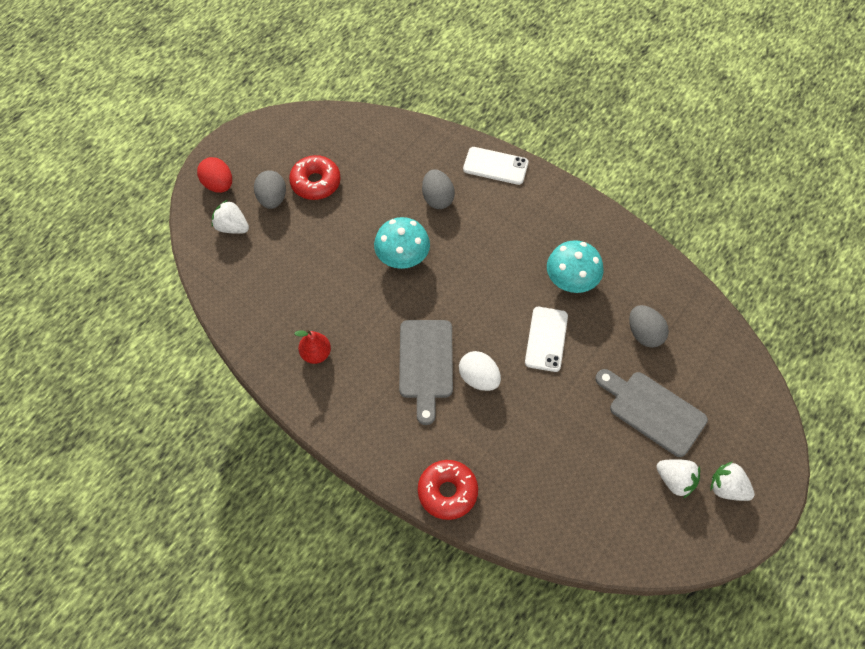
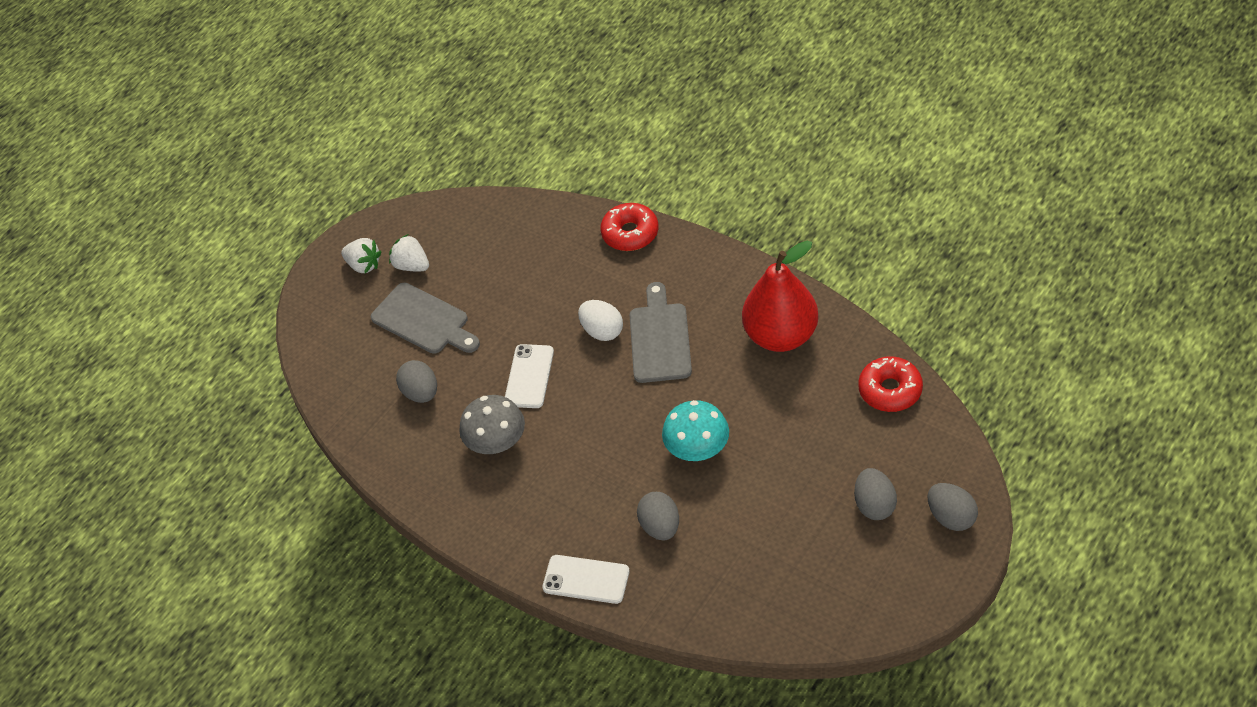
camera: 175 degrees left, 10 degrees down
(218, 184) = (951, 517): red egg -> grey egg
(232, 227) = (916, 463): white strawberry -> none
(315, 182) = (822, 532): red donut -> red donut (890, 390)
(316, 354) = (781, 335): red pear -> red pear, size x2.15
(571, 280) = (496, 442): turquoise mushroom -> grey mushroom

